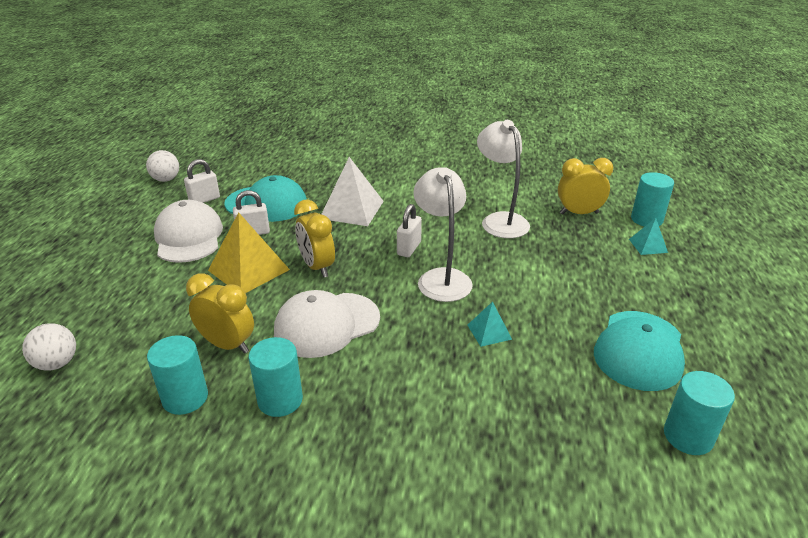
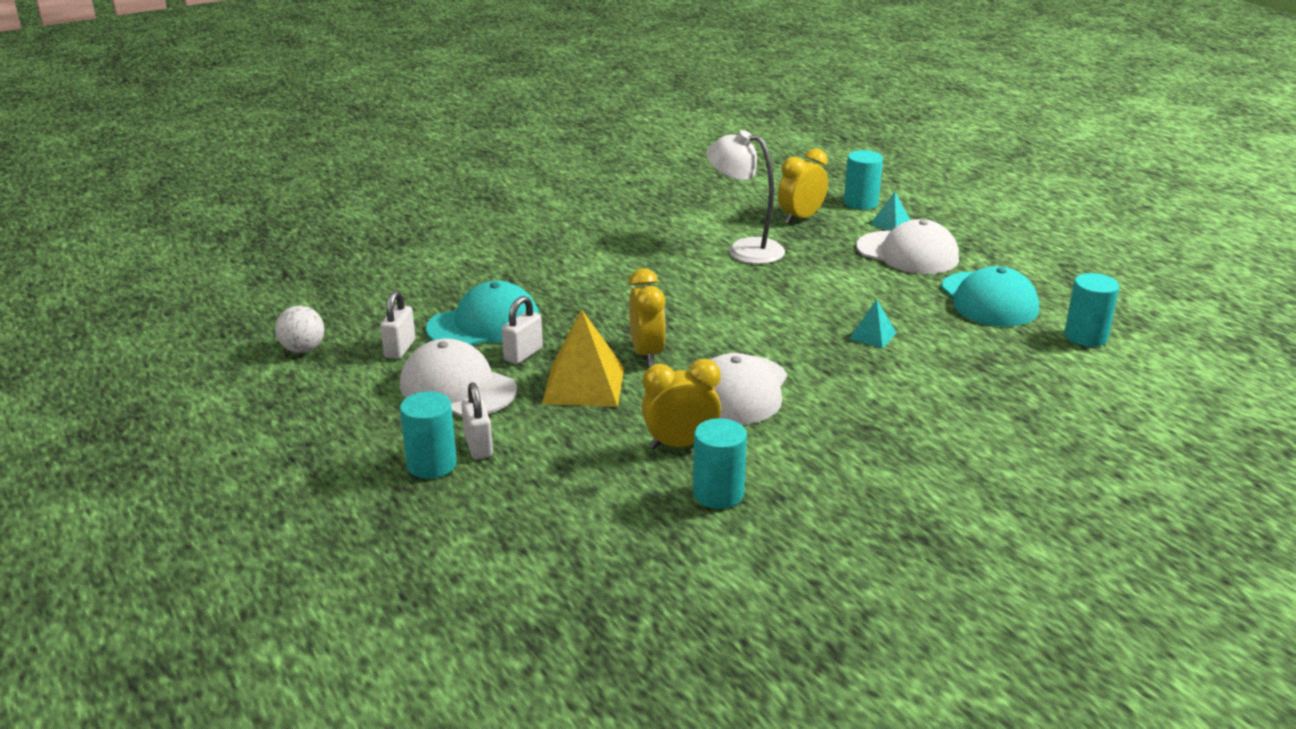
camera: 40 degrees left, 5 degrees down
(57, 363) = (546, 537): white ball -> none
(280, 400) = (797, 454): turquoise cylinder -> turquoise cylinder (432, 464)
(317, 267) = (646, 354): yellow clock -> yellow clock turned 120 degrees counterclockwise
(352, 209) = (587, 294): white pyramid -> none
(409, 248) = (704, 304): white padlock -> white padlock (478, 446)
(441, 278) = (772, 315): white lamp -> none
(625, 276) = (907, 253): none -> white cap

